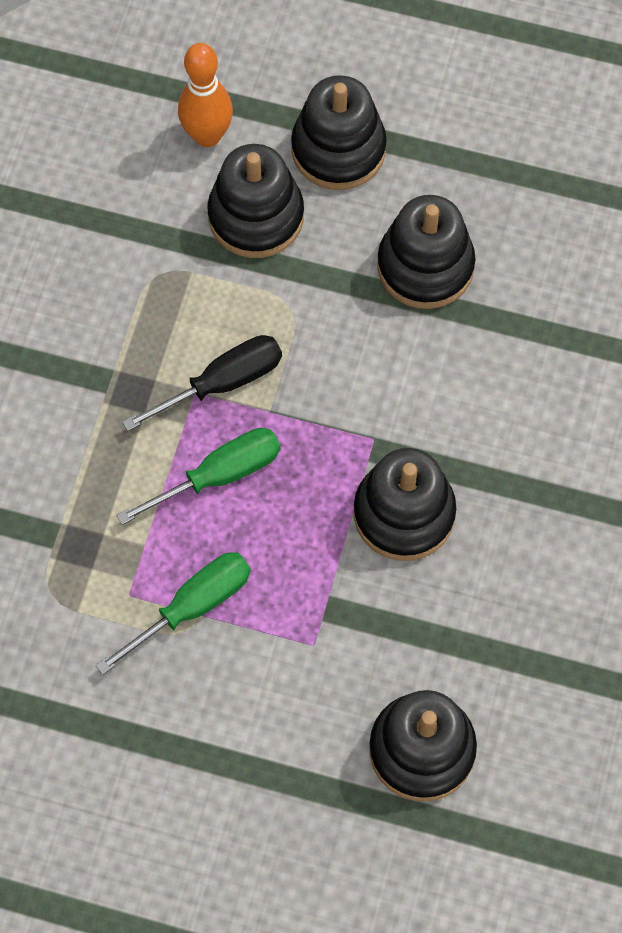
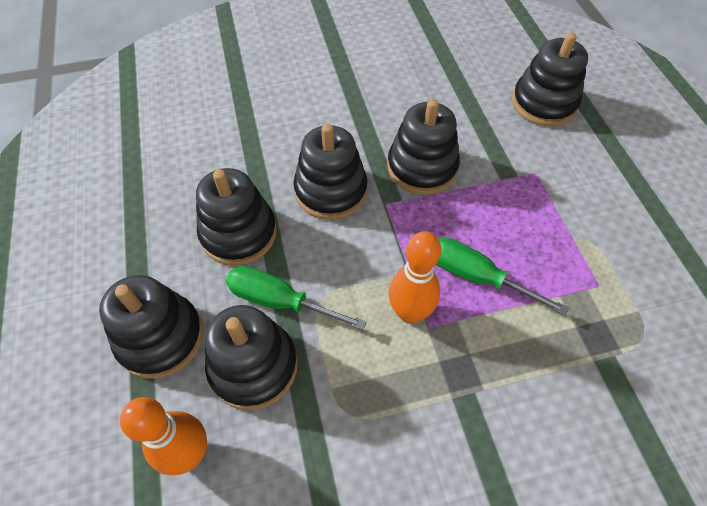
camera: 120 degrees left, 10 degrees down
(192, 607) = (573, 245): green screwdriver -> green screwdriver (280, 301)
(221, 383) = (410, 313): black screwdriver -> orange bowling pin
(429, 389) = (331, 191): none -> black stacking toy

